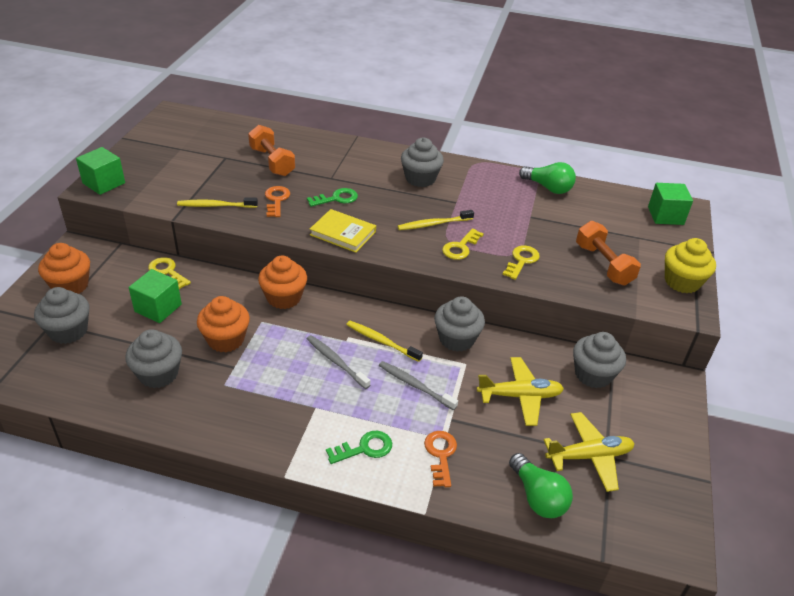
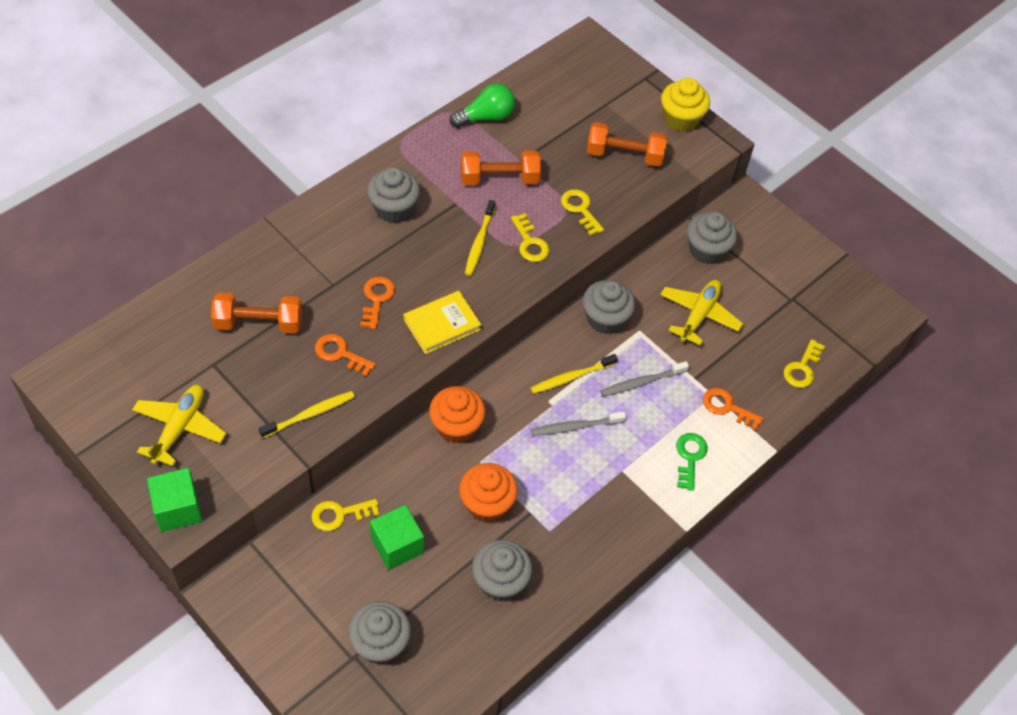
camera: 60 degrees left, 15 degrees up
(70, 286) = (299, 618): orange cupcake -> none
(215, 205) = (310, 414): yellow toothbrush -> yellow toothbrush turned 150 degrees counterclockwise
(336, 198) = (376, 299): green key -> orange key
(502, 213) = (499, 178): none -> orange dumbbell
(538, 497) = (802, 368): green light bulb -> yellow key
(589, 456) = (785, 310): yellow plane -> yellow plane (179, 428)
(665, 216) = (589, 63): green cube -> none

